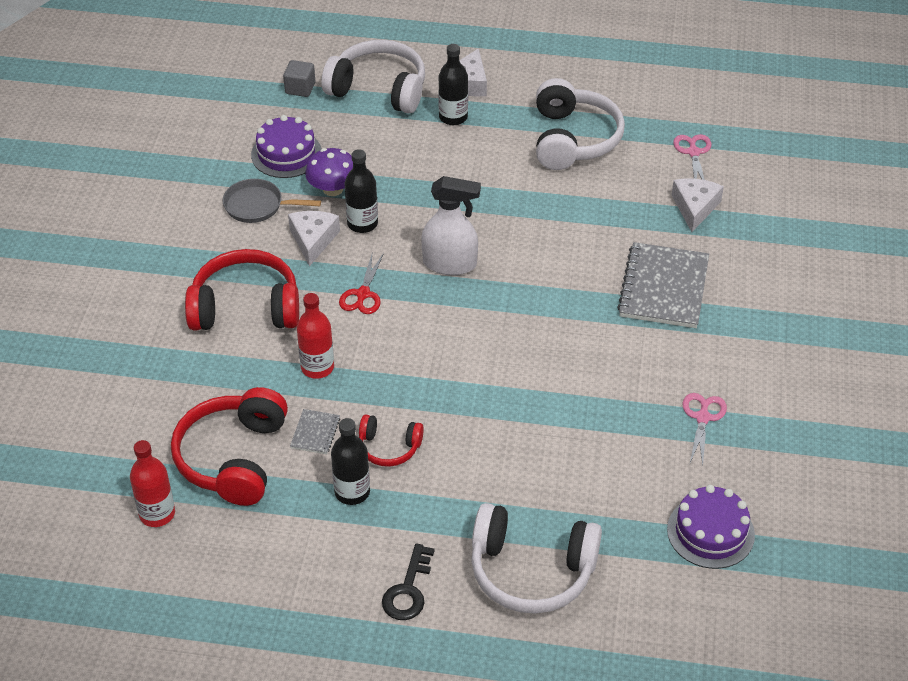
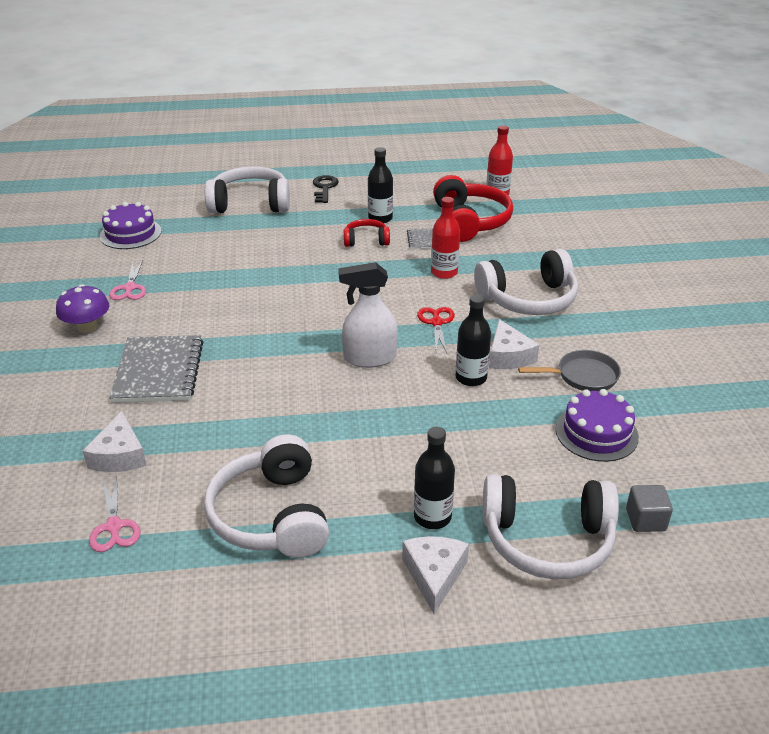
camera: 165 degrees right, 10 degrees down
(246, 307) = (528, 299): red headphones -> white headphones
(333, 189) = (521, 405): purple mushroom -> purple mushroom (87, 326)

